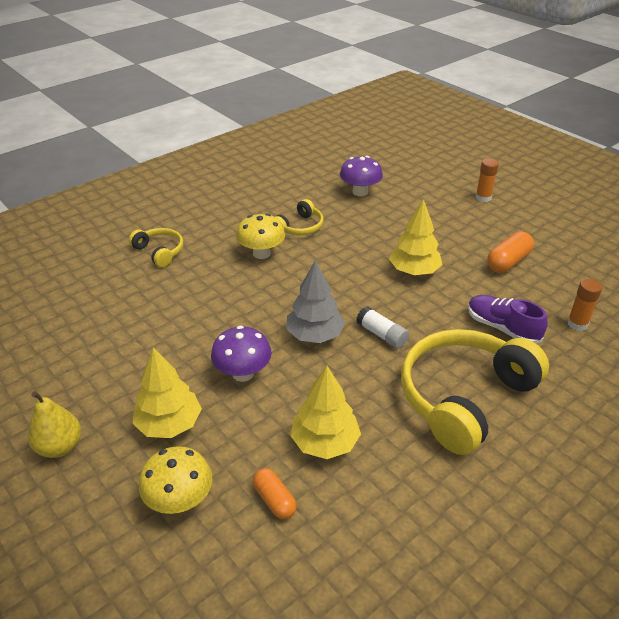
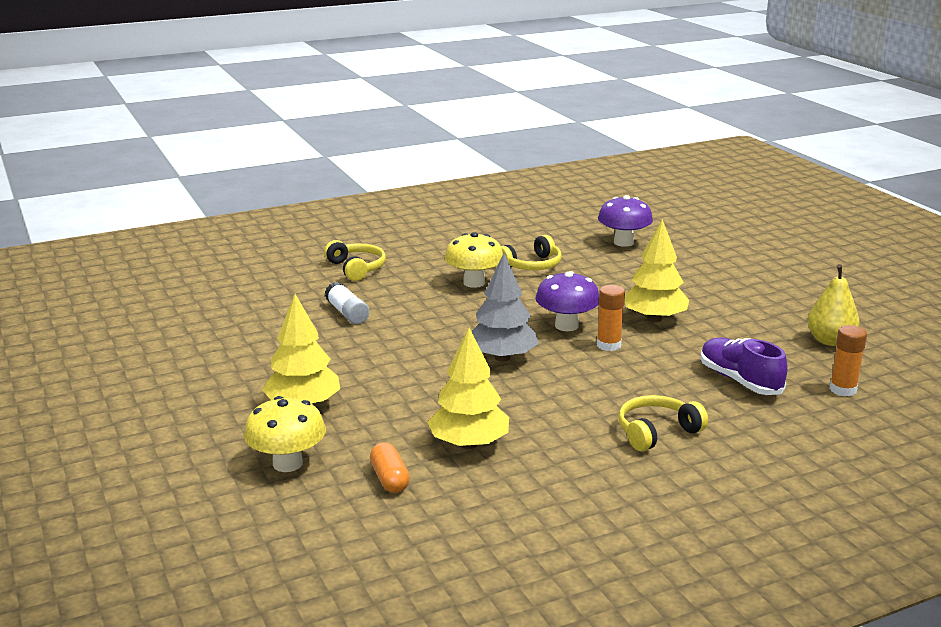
camera: 15 degrees right, 15 degrees down
(60, 447) = (181, 406): yellow pear -> yellow pear (830, 341)
(243, 373) = (403, 377): purple mushroom -> purple mushroom (566, 326)
(381, 334) = (583, 367): white glue stick -> white glue stick (347, 313)
(464, 397) = (657, 432): yellow headphones -> yellow headphones, size x0.48
(483, 197) = (783, 263): orange glue stick -> orange glue stick (608, 345)
(508, 262) = (782, 324): orange capsule -> none

